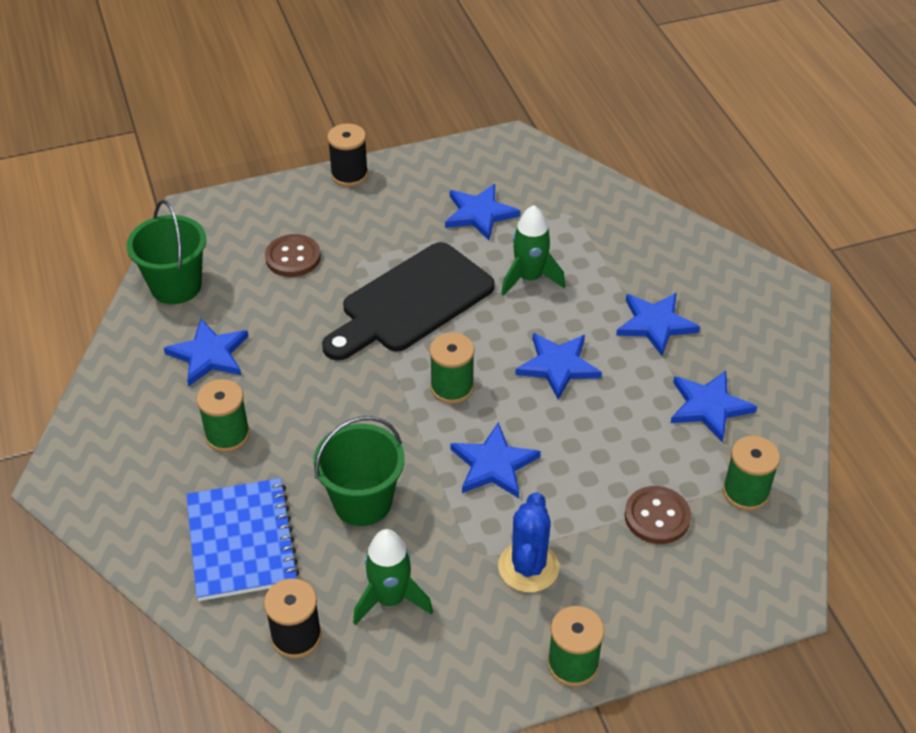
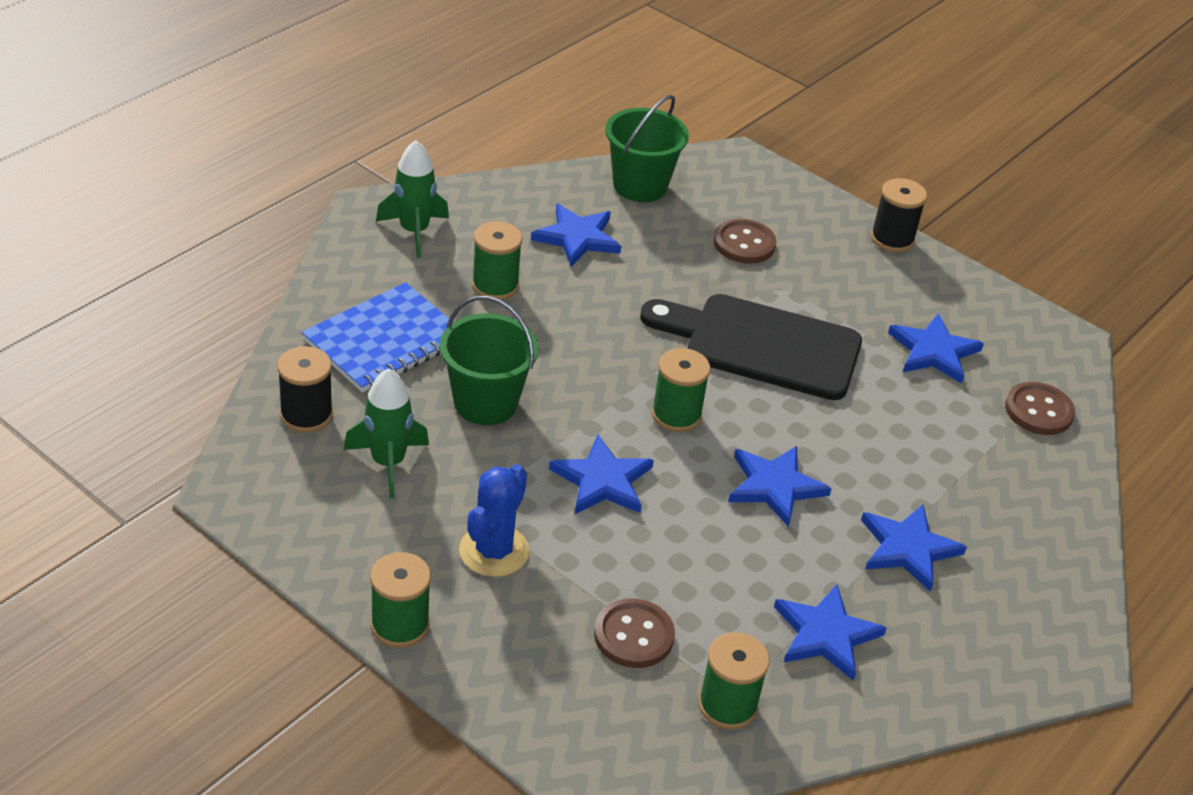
camera: 55 degrees right, 5 degrees down
(528, 567) = (494, 551): blue cactus -> blue cactus turned 45 degrees counterclockwise
(529, 278) = (878, 422): green rocket -> green rocket (414, 231)
(569, 192) = (1038, 411): none -> brown button

